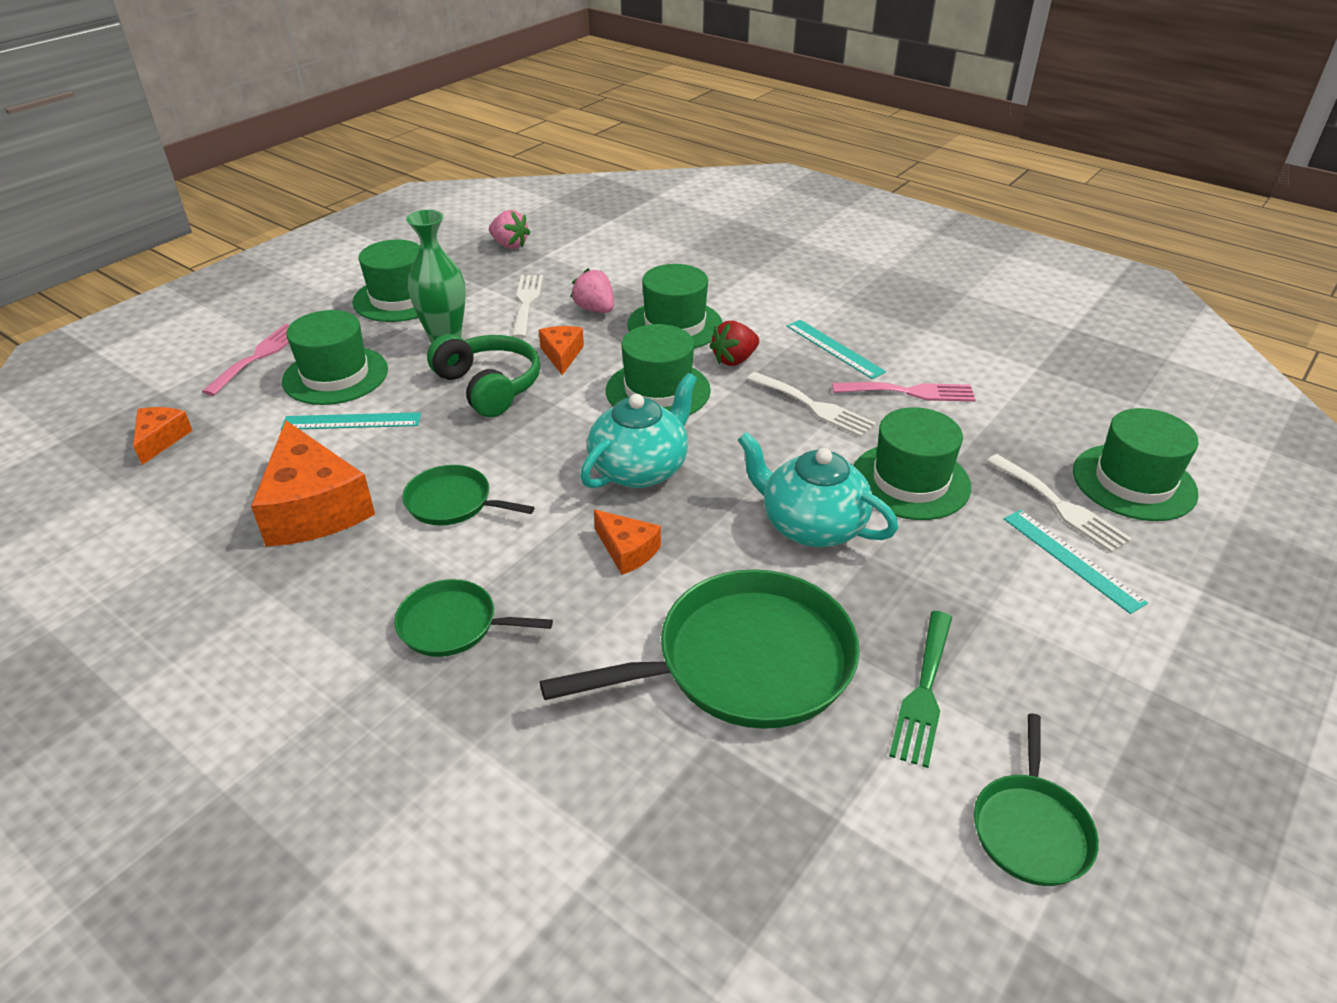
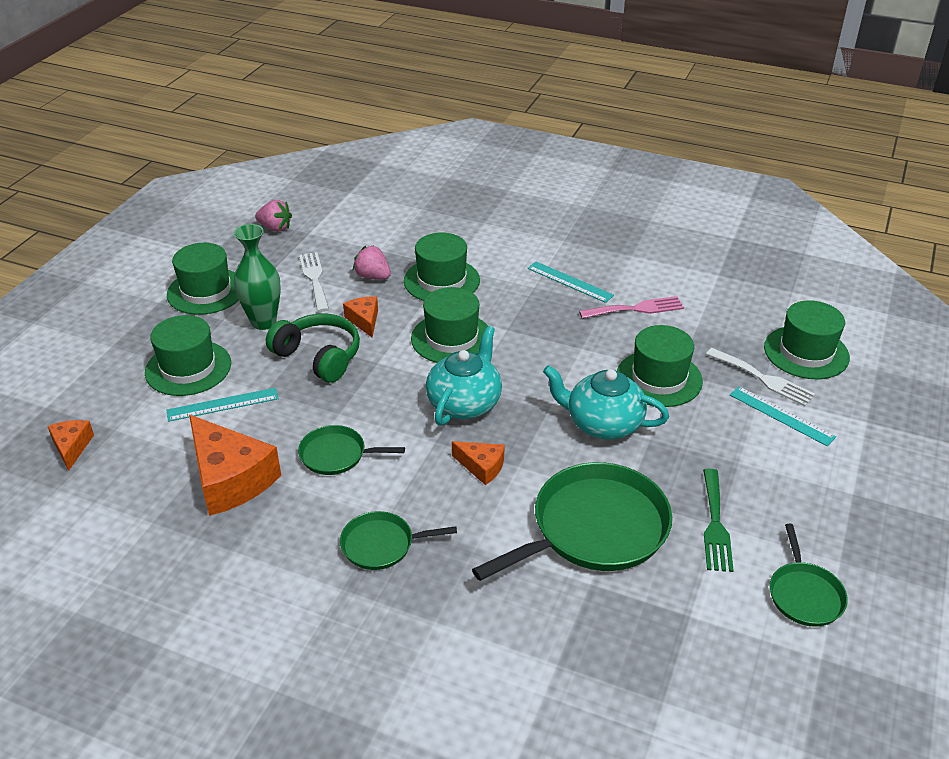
camera: 15 degrees left, 0 degrees up
(259, 356) = (113, 361): pink fork -> none
(734, 360) = (499, 303): red strawberry -> none
(814, 406) = (572, 332): white fork -> none

